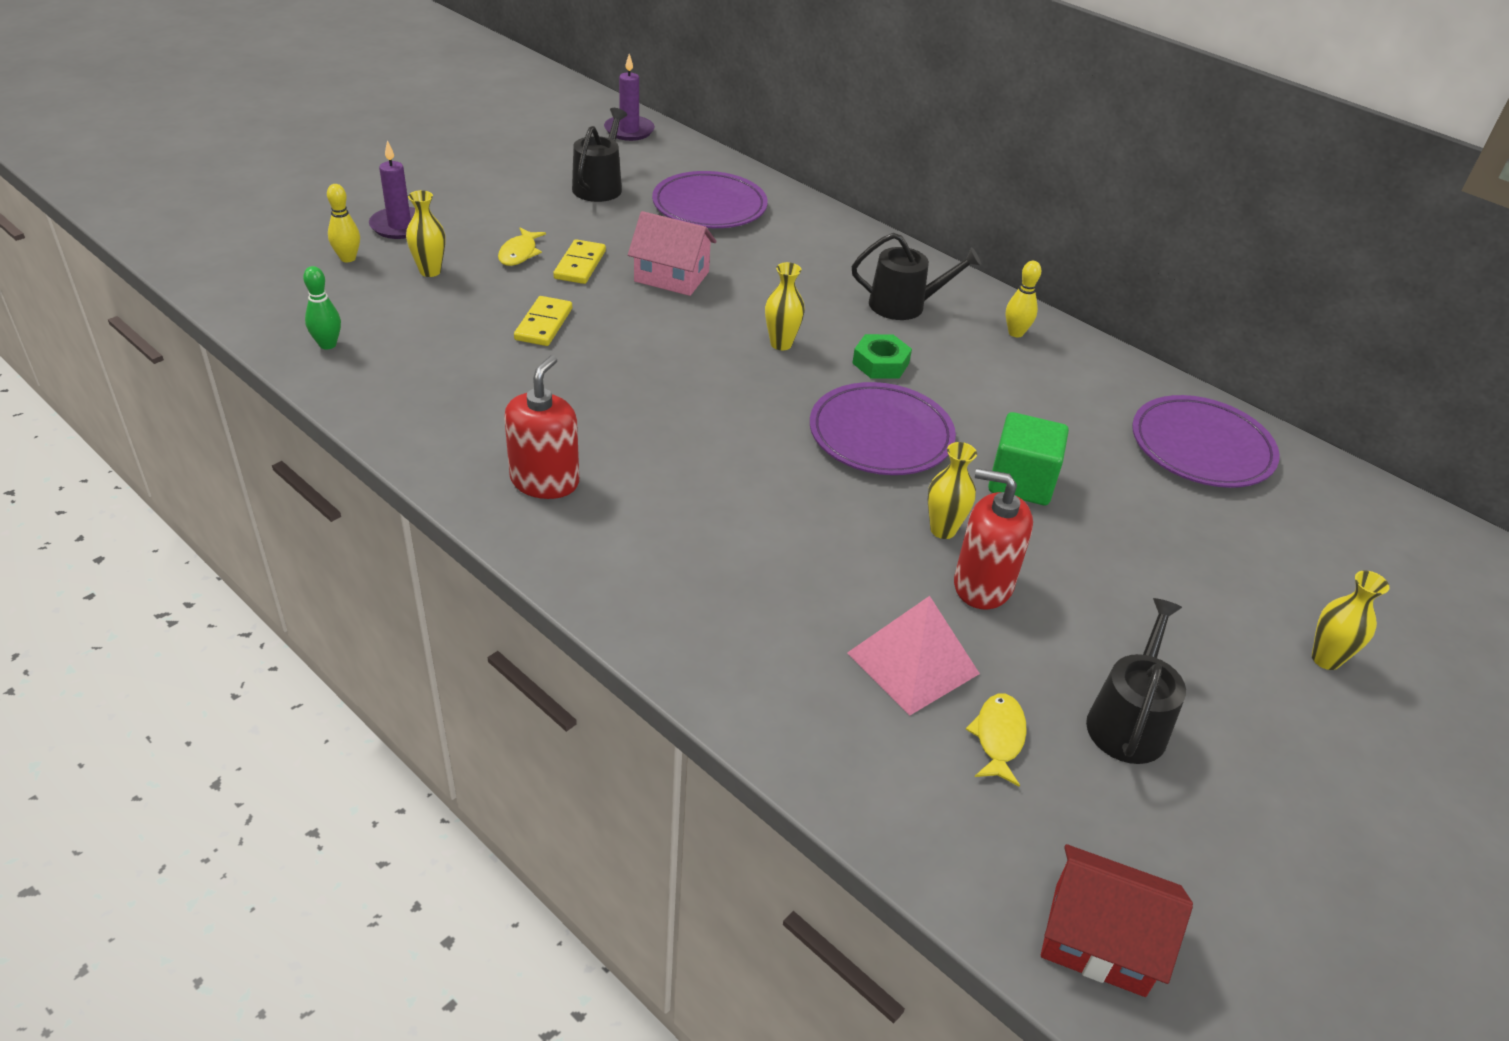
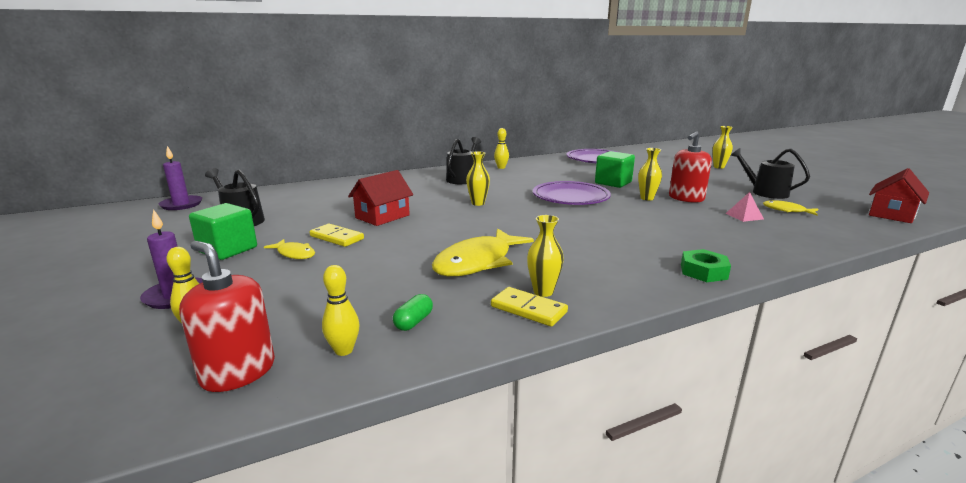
camera: 65 degrees left, 20 degrees down
(327, 344) = (344, 350): green bowling pin -> yellow bowling pin
(389, 370) = (413, 322): none -> green capsule
(430, 271) = (275, 289): yellow vase -> yellow vase (543, 292)
(512, 211) = (228, 250): none -> green cube
(544, 324) = (401, 256): yellow domino -> yellow domino (528, 309)
(545, 481) = (591, 276): red soap dispenser -> red soap dispenser (238, 372)
(551, 383) = (477, 262): none -> yellow fish
(671, 276) = (382, 216): pink house -> red house
(709, 206) = (314, 199): purple plate -> none
(880, 363) = (510, 189): green nut -> green nut (703, 271)
(913, 663) = (744, 216): pink pyramid -> pink pyramid, size x0.54

